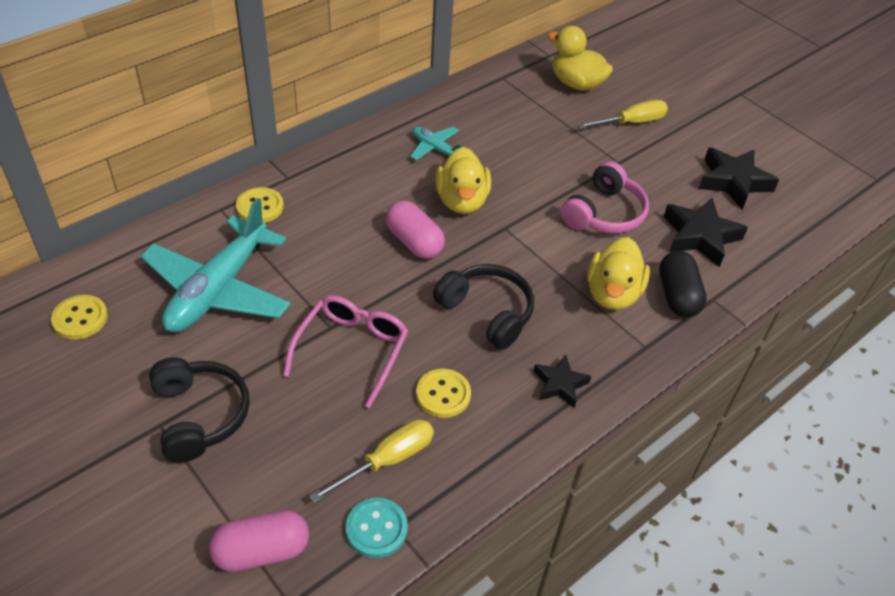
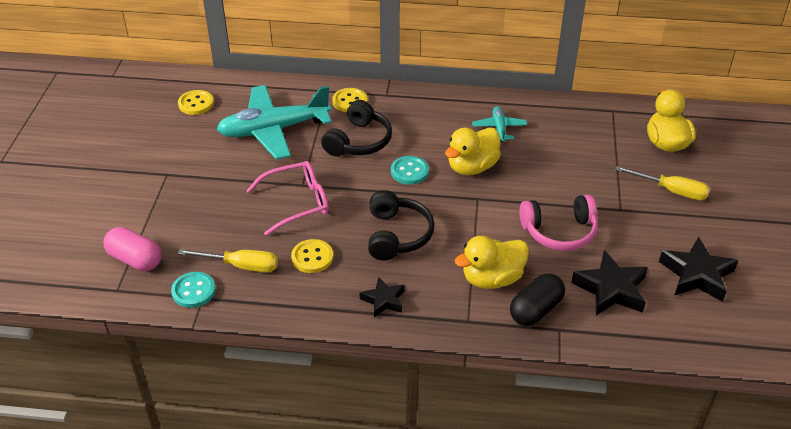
camera: 50 degrees right, 5 degrees down
(199, 415) = (188, 182): black headphones -> black headphones (359, 141)
(414, 242) = (409, 171): pink capsule -> turquoise button

